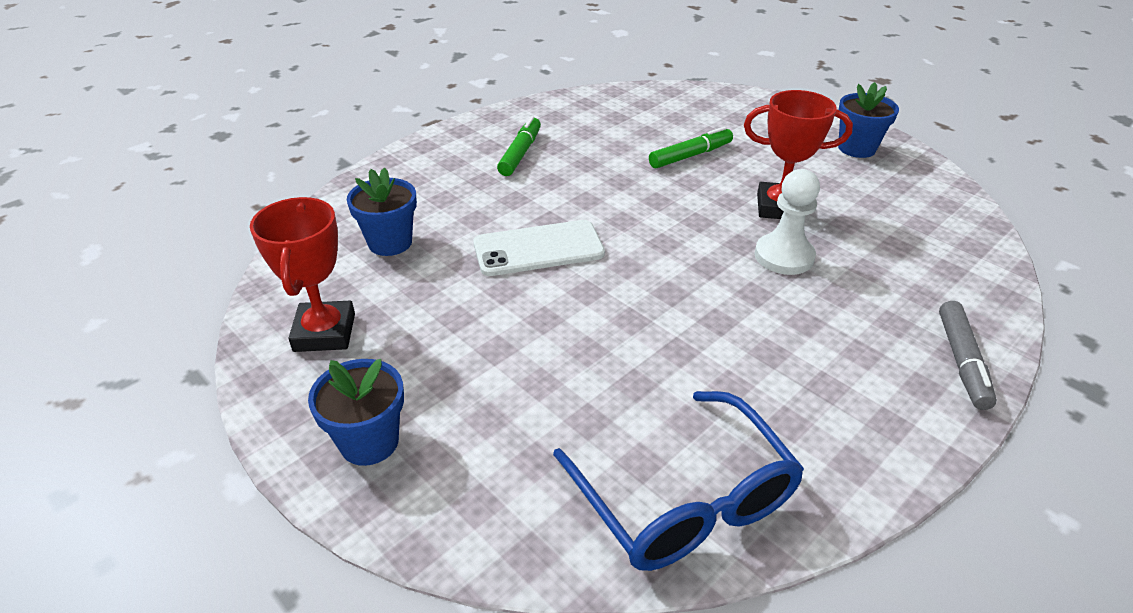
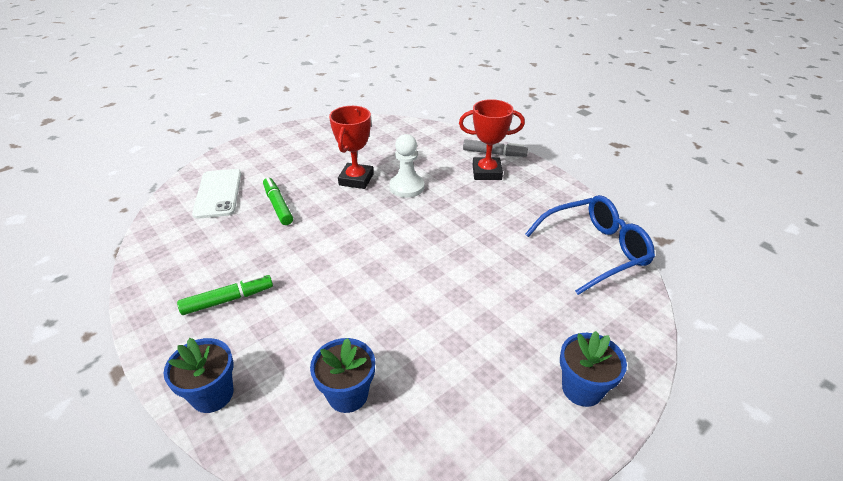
camera: 85 degrees left, 0 degrees up
(324, 332) = (470, 433): red trophy -> red trophy (486, 172)
(520, 153) = (228, 300): green marker -> green marker turned 135 degrees clockwise
(538, 249) = (377, 294): white phone -> white phone (218, 193)
(856, 148) = (300, 140): blue flower pot -> blue flower pot (212, 394)

